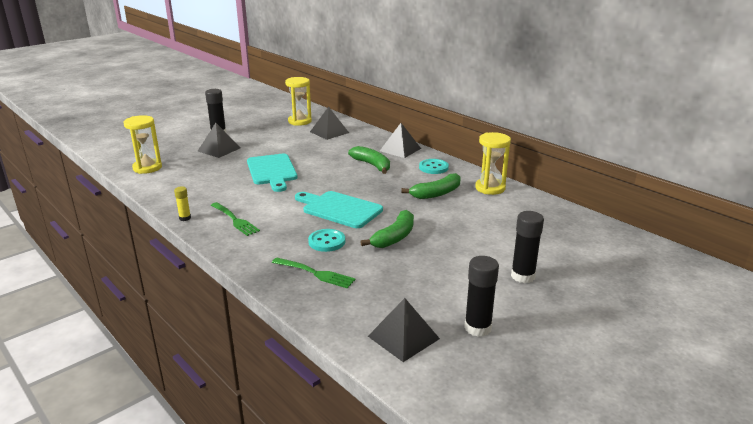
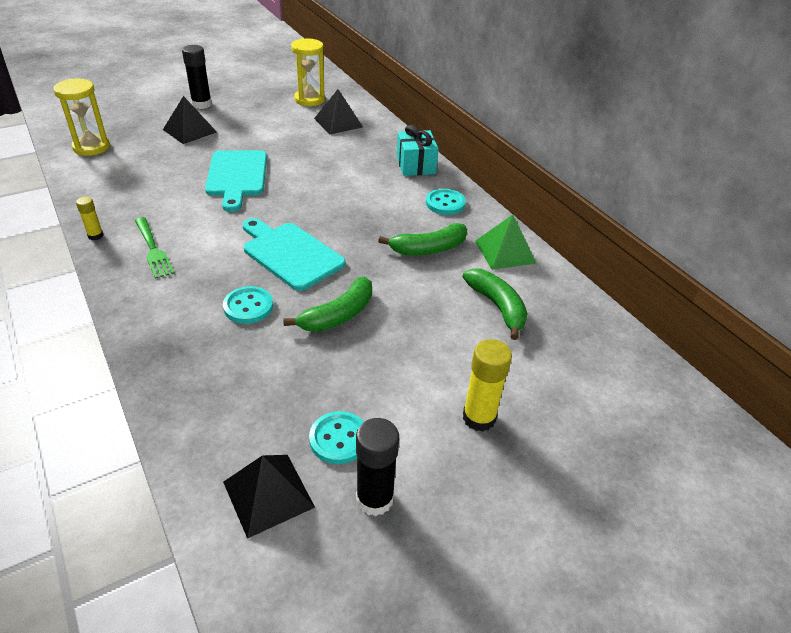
camera: 10 degrees right, 15 degrees up
(315, 273) = (209, 358): green fork -> none
(372, 165) = (367, 186): green banana -> green banana (497, 307)
(400, 149) = (415, 165): black pyramid -> turquoise gift
(434, 301) = (339, 439): none -> turquoise button
(490, 188) = (505, 252): yellow hourglass -> green pyramid
(522, 276) = (479, 418): black glue stick -> yellow glue stick

